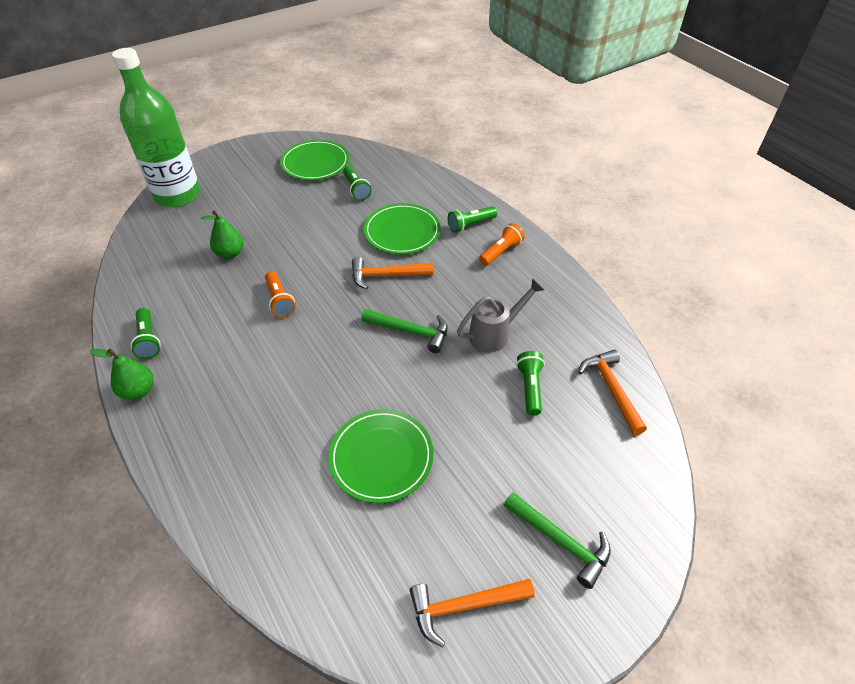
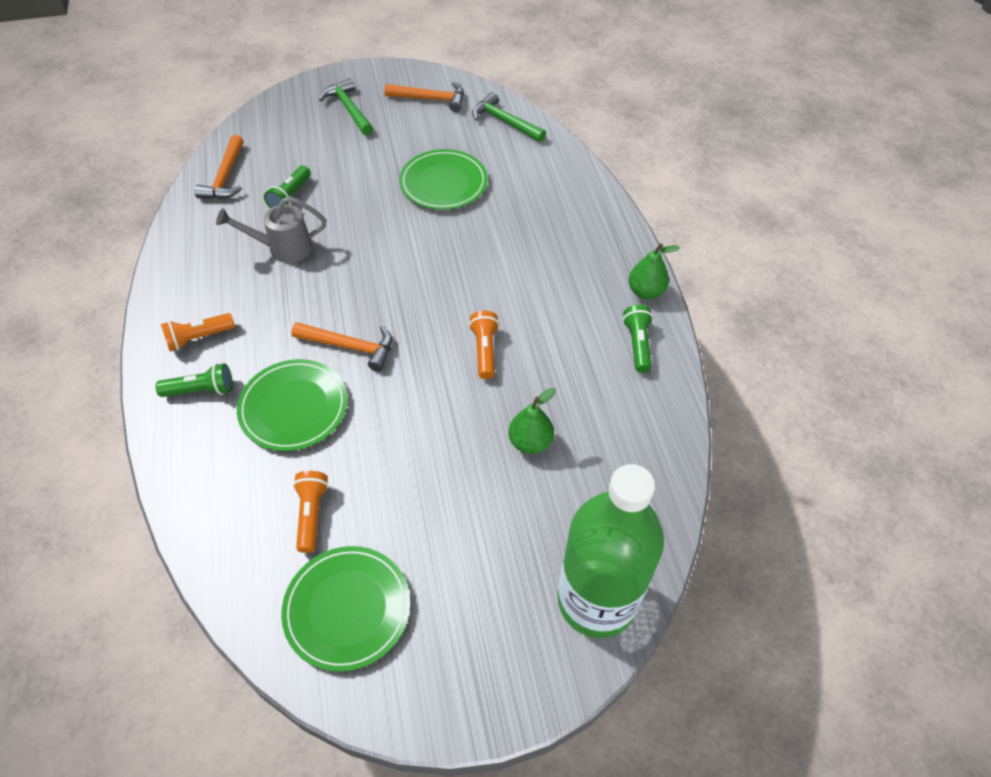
camera: 160 degrees left, 5 degrees up
(356, 189) = (311, 514): green flashlight -> orange flashlight
(410, 331) = (362, 274): green hammer -> green hammer (505, 122)

